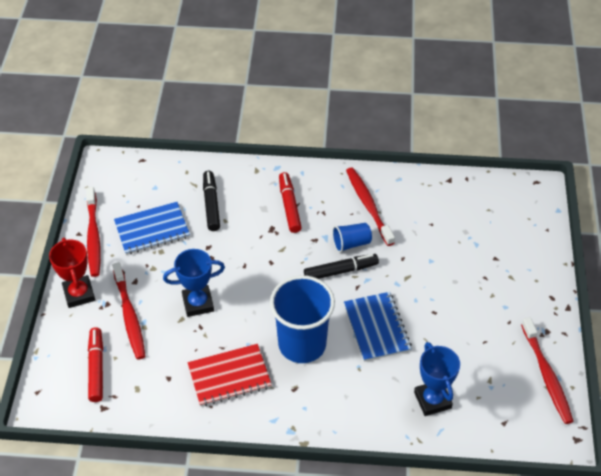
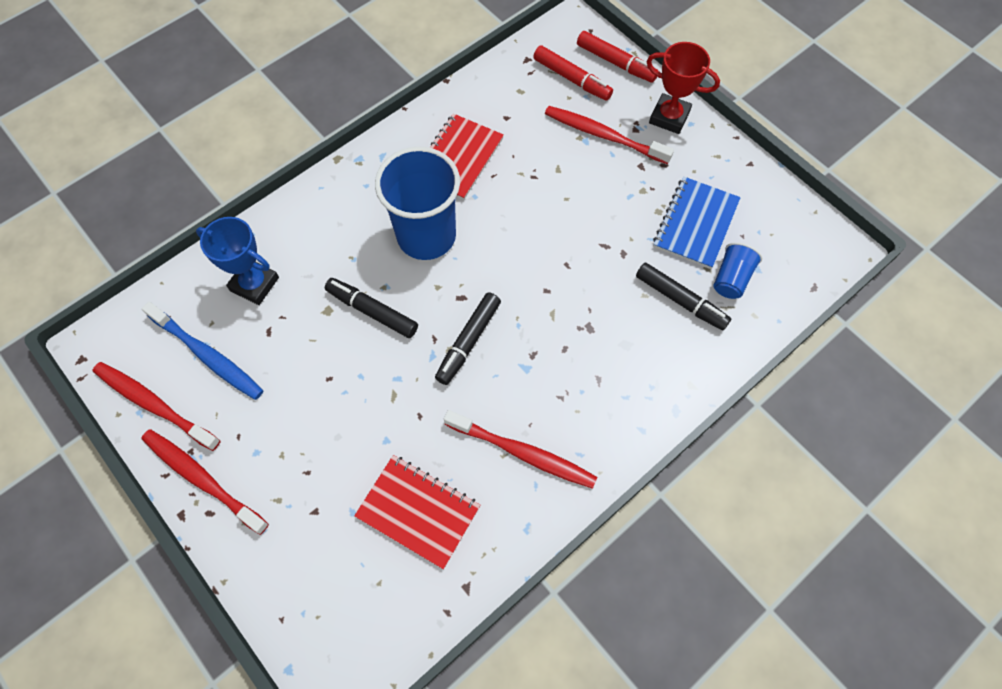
camera: 135 degrees right, 15 degrees up
(93, 236) = (734, 172): red toothbrush -> red toothbrush (202, 479)
(198, 303) = (562, 194): blue trophy -> none
(289, 206) = (604, 372): red marker -> red marker (616, 63)
(351, 243) = (491, 384): blue cup -> blue cup (731, 279)
(377, 327) = (372, 311): blue notebook -> black marker
(443, 221) = (418, 511): none -> red notebook
(495, 379) = (207, 356): none -> blue toothbrush

